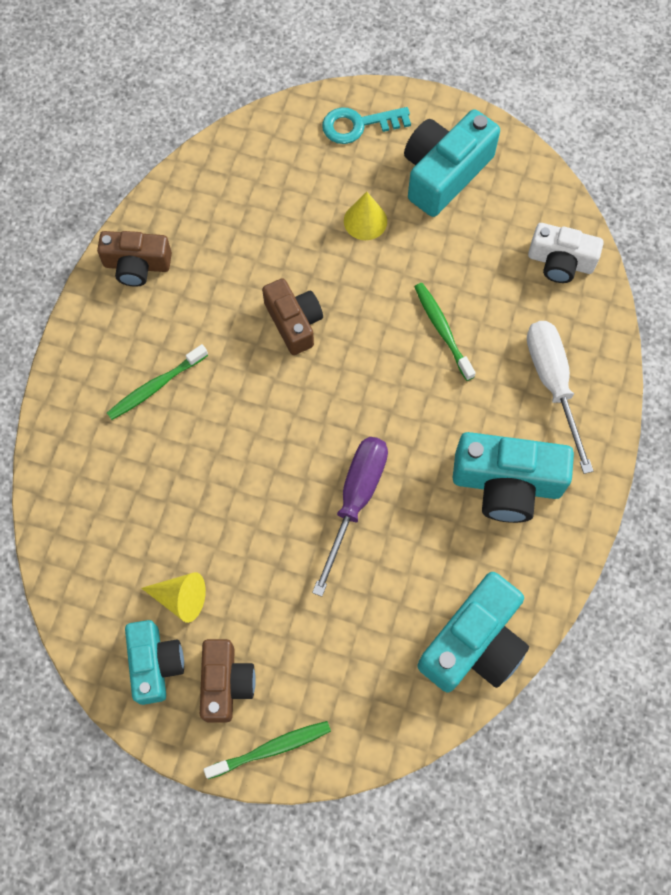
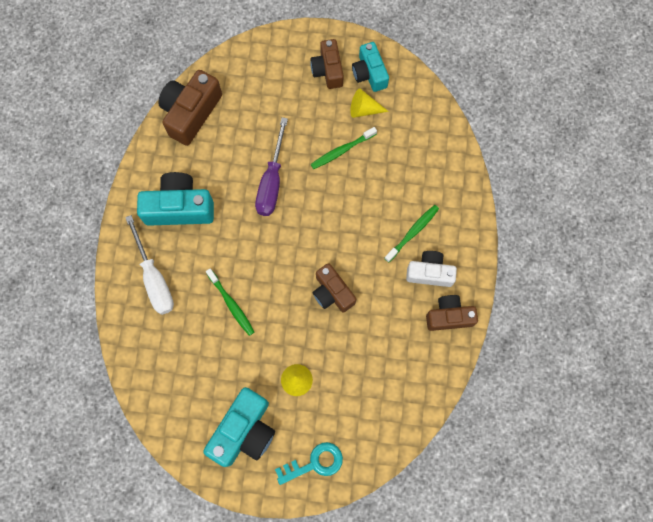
camera: 170 degrees right, 5 degrees up
(271, 748) = (296, 43): green toothbrush -> green toothbrush (342, 150)
(474, 643) = (191, 113): turquoise camera -> brown camera
(560, 262) = (153, 371): white camera -> white camera (429, 273)

